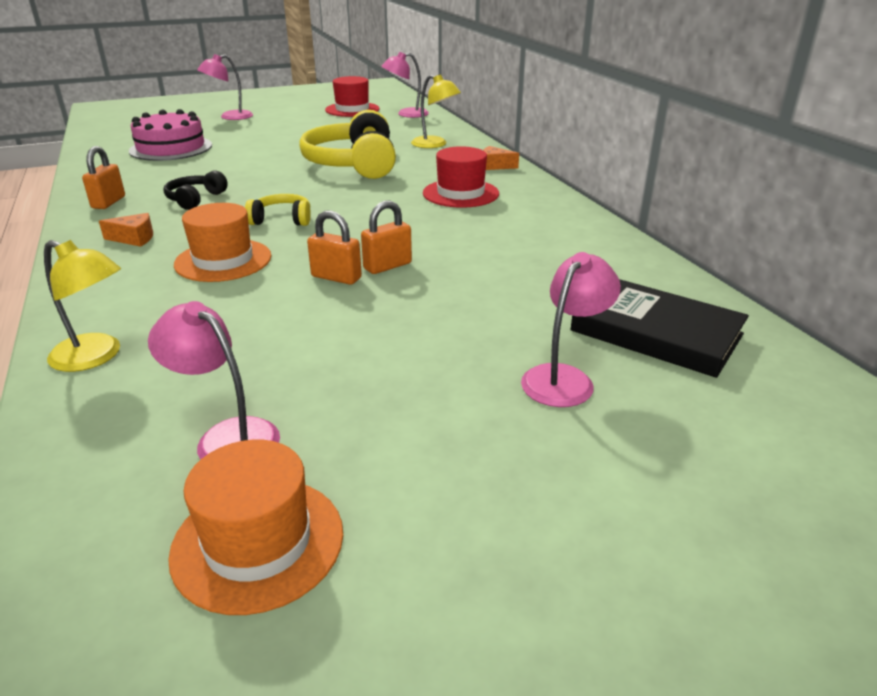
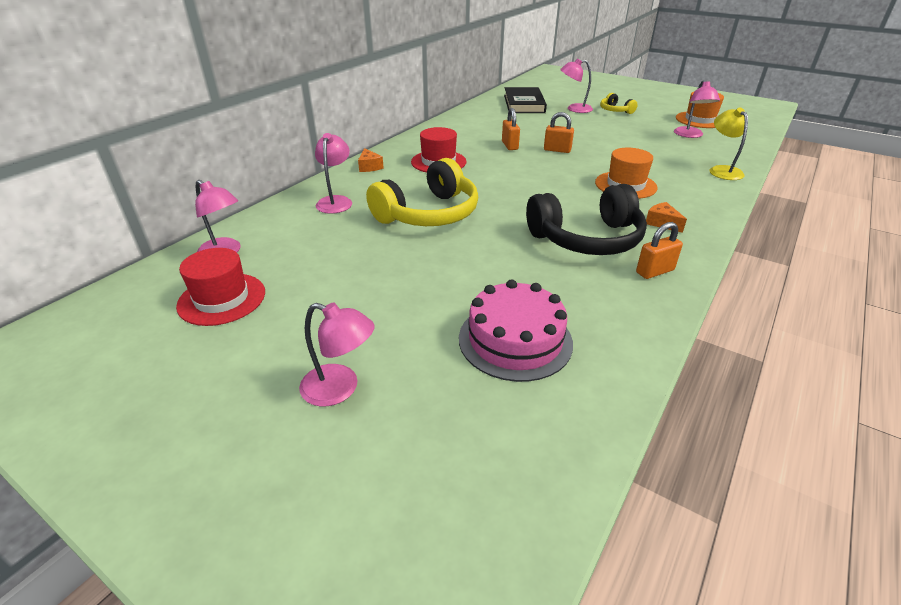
camera: 125 degrees left, 5 degrees up
(195, 199) = (586, 239): black headphones -> black headphones, size x2.06
(282, 220) = (559, 193): yellow headphones -> yellow headphones (615, 110)
(336, 277) = (586, 155): orange padlock -> orange padlock (509, 145)
(435, 144) = (336, 201): yellow lamp -> pink lamp

